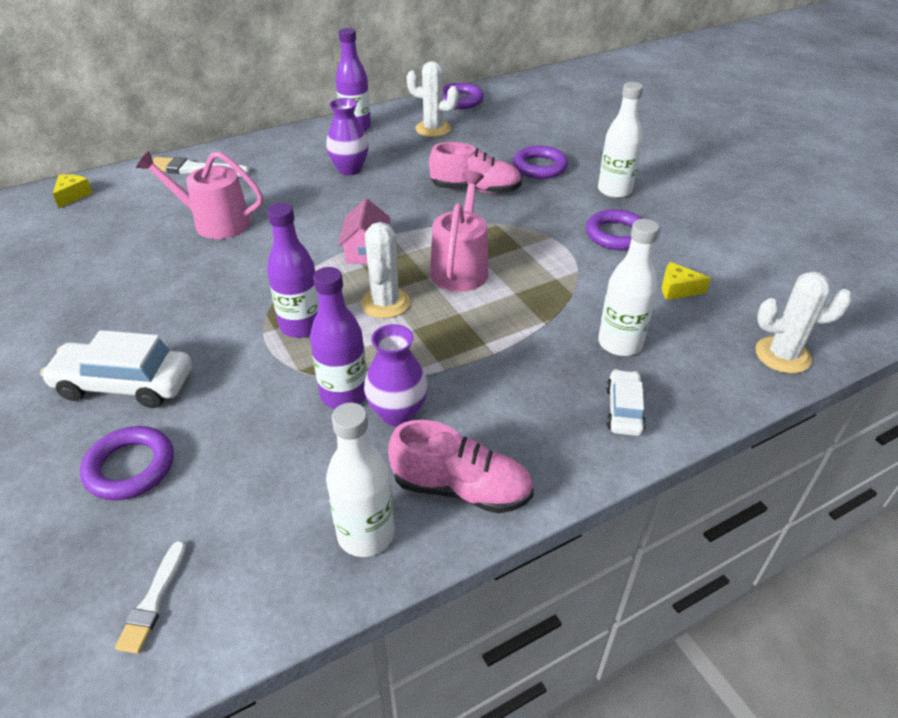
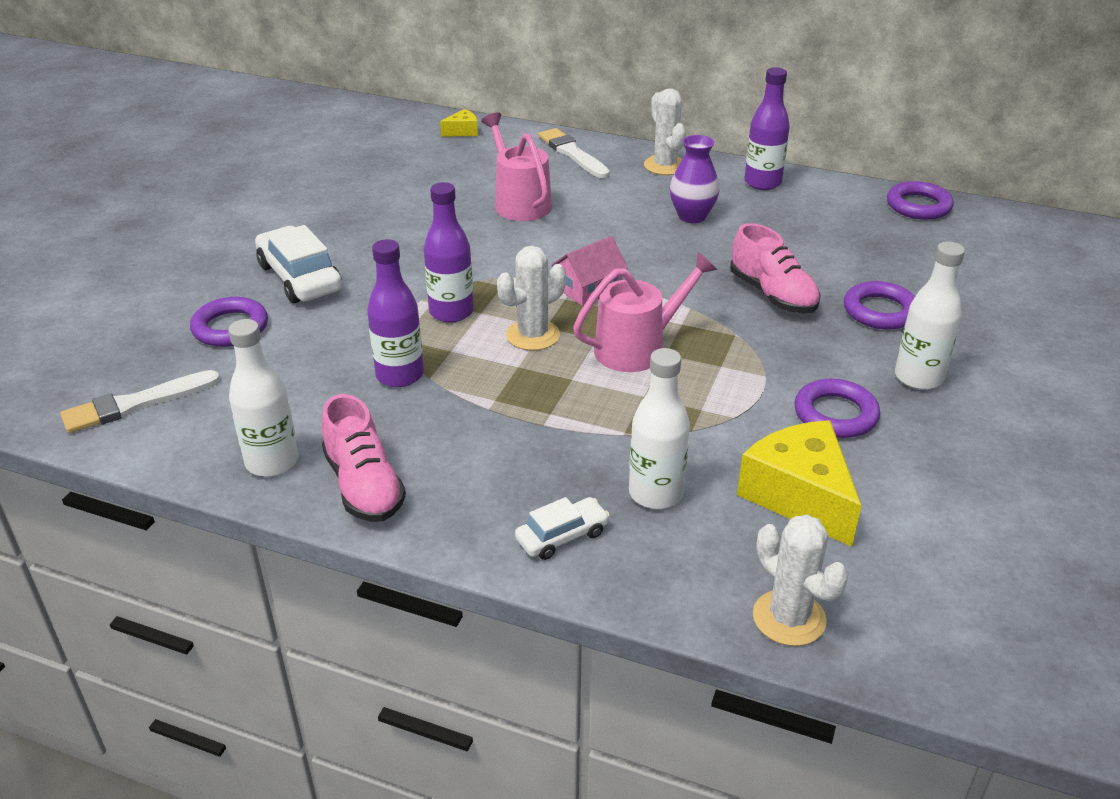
camera: 50 degrees right, 5 degrees down
(153, 600) = (136, 404): white brush -> white brush, size x1.59
(397, 413) = (409, 411): purple vase -> none
(433, 129) = (836, 220): white cactus -> white cactus (665, 166)
(677, 289) = (799, 496): yellow cheese -> yellow cheese, size x2.13

